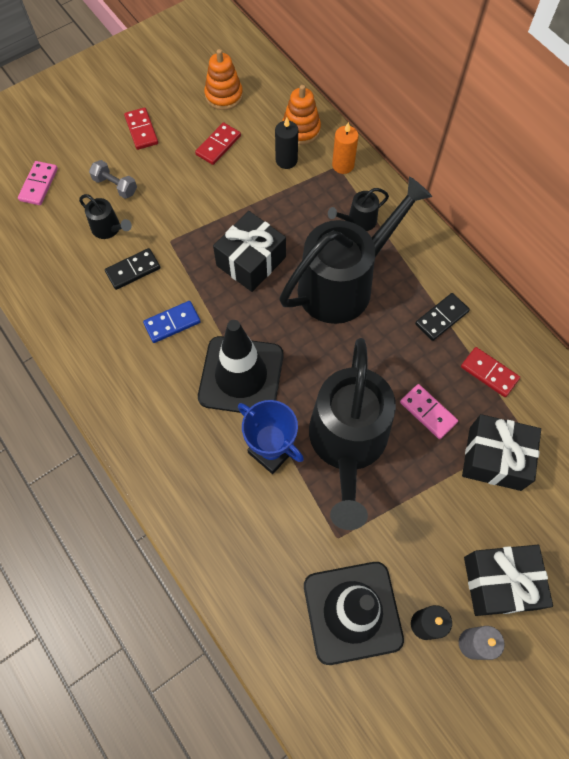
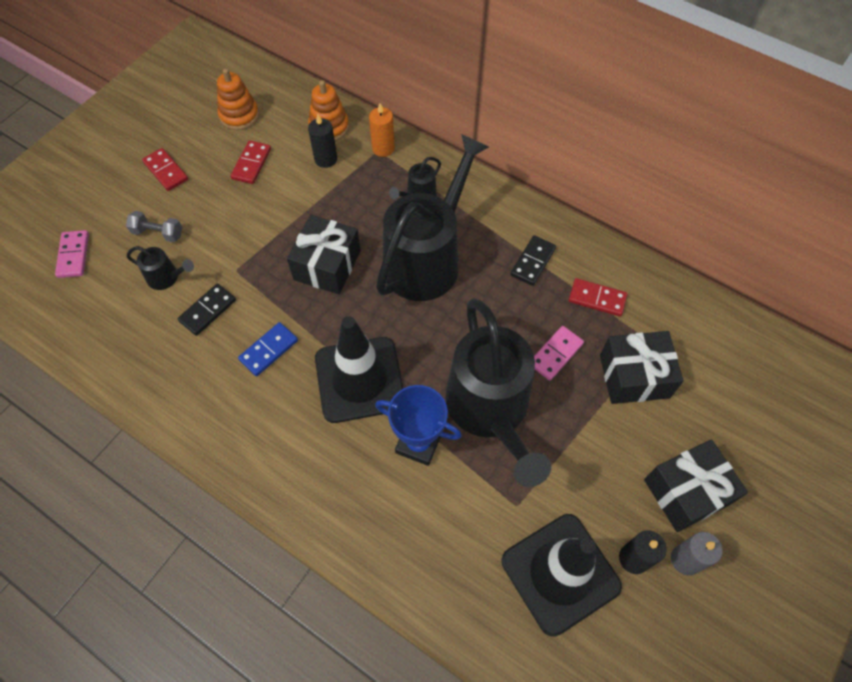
camera: 20 degrees left, 5 degrees down
(428, 412) = (555, 354): pink domino -> pink domino turned 75 degrees counterclockwise

